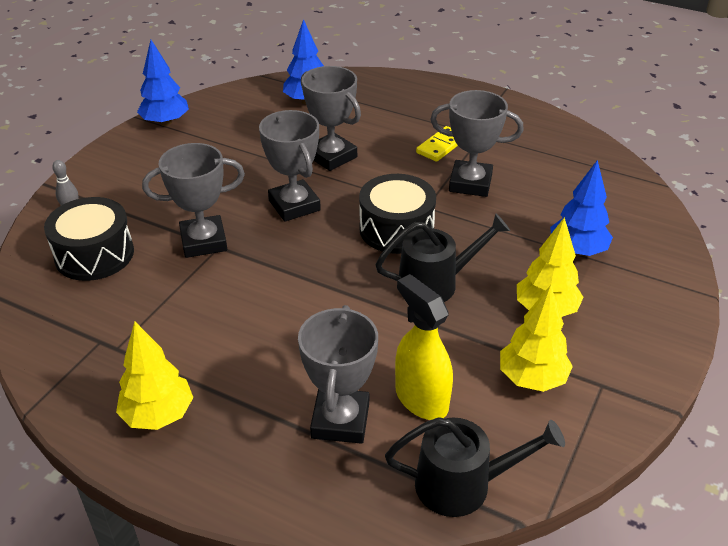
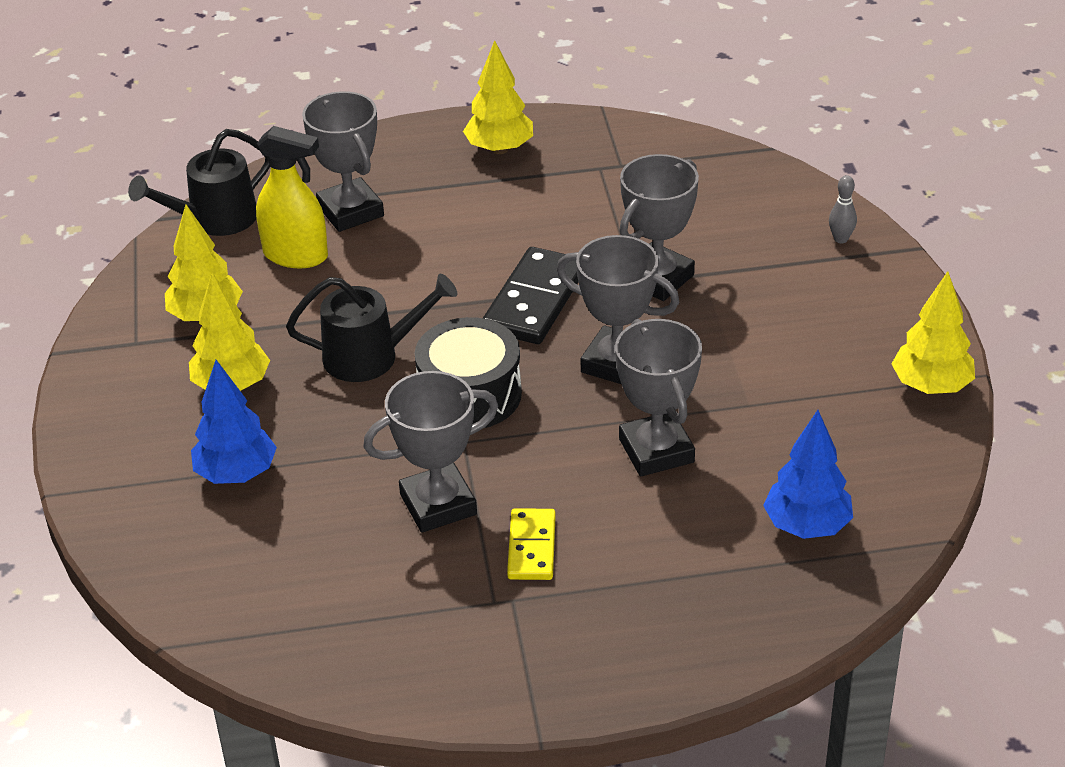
camera: 145 degrees right, 0 degrees up
(94, 254) = (741, 216): black drum -> none
(165, 122) = (931, 386): blue tree -> yellow tree
(293, 266) = (534, 300): none -> black domino
(331, 156) = (656, 451): grey trophy -> grey trophy turned 60 degrees clockwise
(435, 283) = (370, 356): black watering can -> black watering can turned 135 degrees counterclockwise

